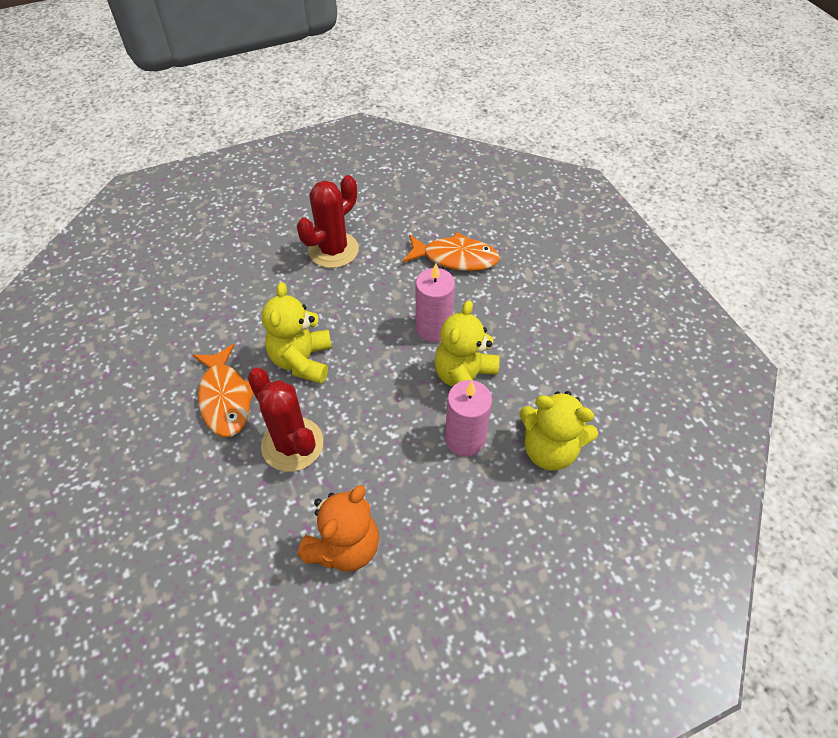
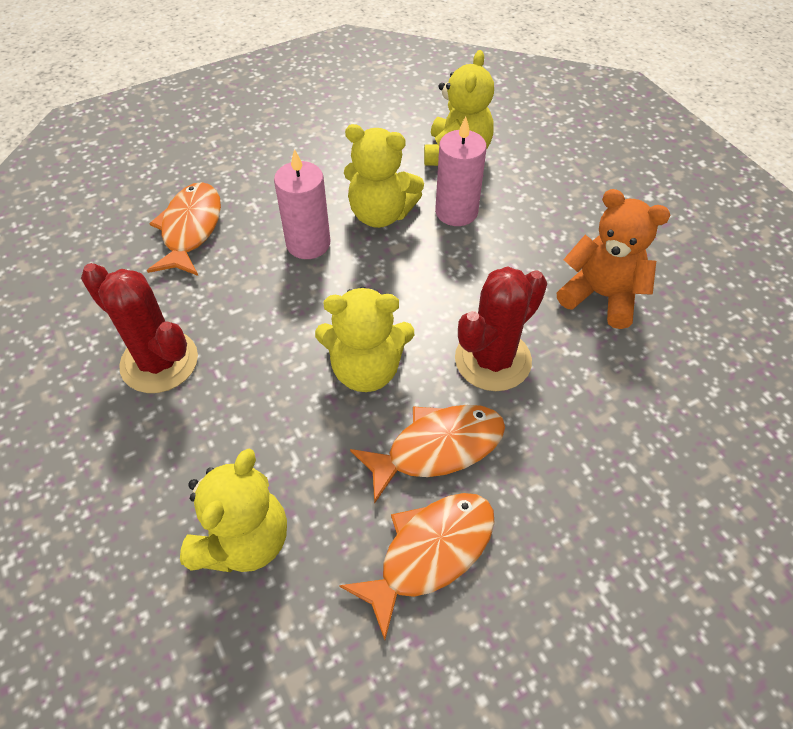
camera: 95 degrees left, 0 degrees up
(154, 386) = (430, 553): none -> orange fish
(195, 296) = (244, 540): none -> yellow teddy bear

